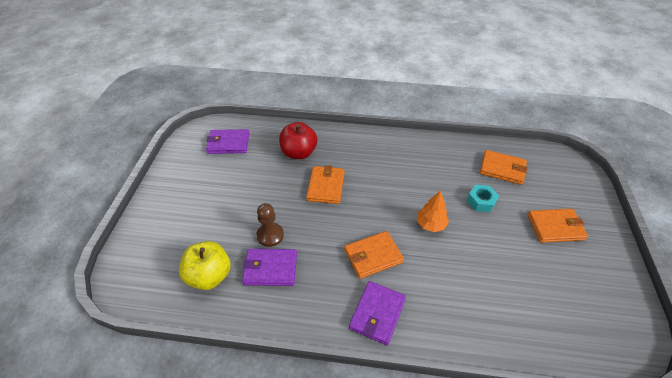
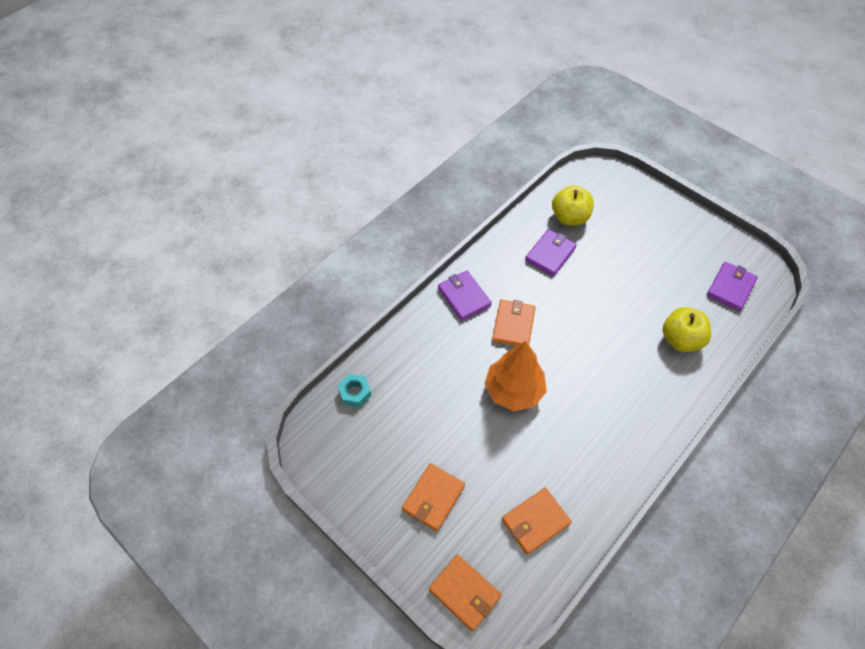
camera: 125 degrees right, 10 degrees up
(270, 235) = (584, 268): brown pawn -> none
(299, 153) = (680, 339): red apple -> yellow apple
(326, 186) = (616, 336): orange wallet -> orange wallet (464, 593)
(430, 224) = (513, 390): orange tree -> orange tree, size x1.76
(481, 201) = (509, 457): turquoise nut -> turquoise nut (355, 393)

